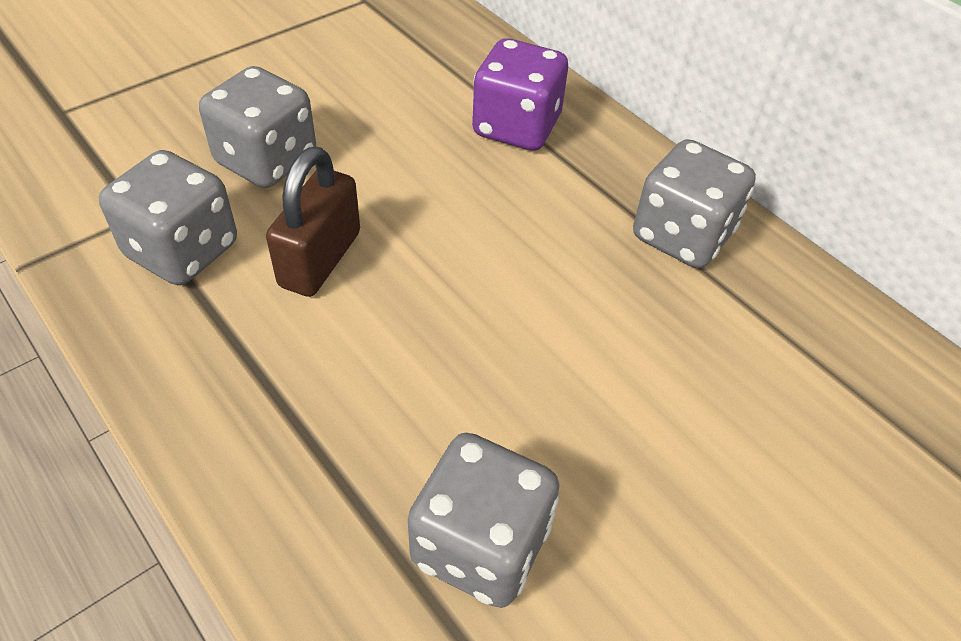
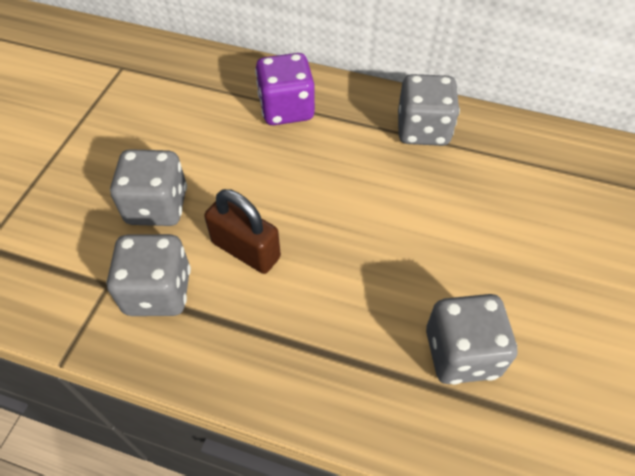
camera: 30 degrees left, 5 degrees up
(320, 259) = (246, 250): brown padlock -> brown padlock turned 45 degrees counterclockwise

